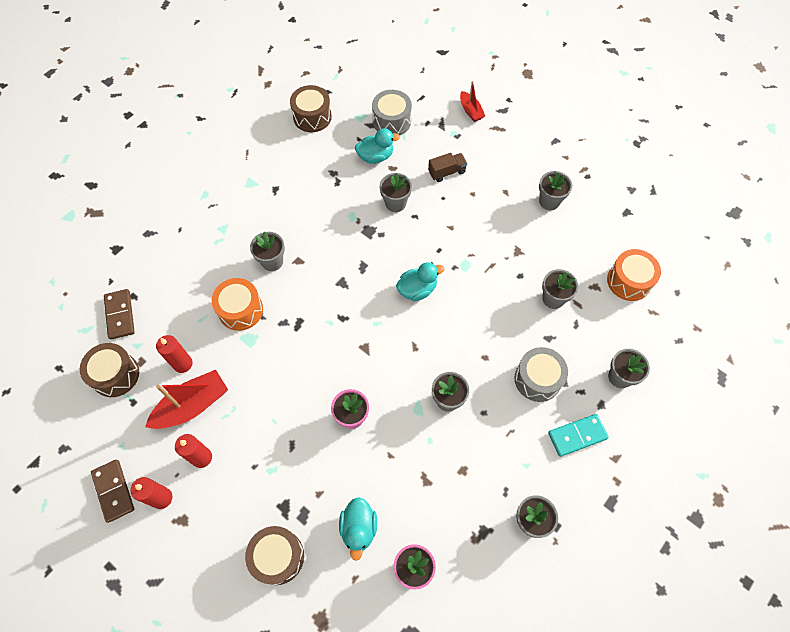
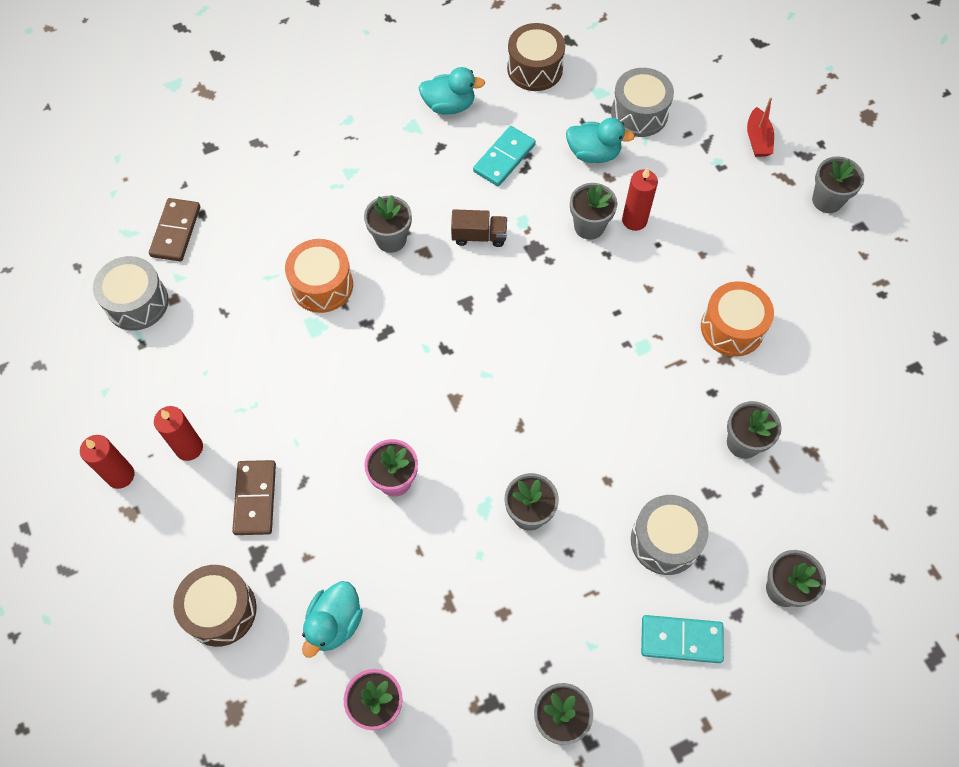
camera: 25 degrees right, 0 degrees up
(114, 491) = (70, 441): brown domino -> brown domino (255, 498)
(115, 375) = (137, 302): brown drum -> grey drum
(183, 364) = (221, 323): red candle -> red candle (634, 220)
(192, 405) = (208, 379): red boat -> none
(320, 181) = (504, 158): none -> turquoise domino
(417, 289) = (561, 353): turquoise duck -> turquoise duck (449, 105)
(447, 172) = (681, 211): brown truck -> brown truck (479, 236)
(549, 201) = (807, 307): grey flower pot -> grey flower pot (827, 200)
(629, 281) = (866, 464): orange drum -> orange drum (732, 328)

